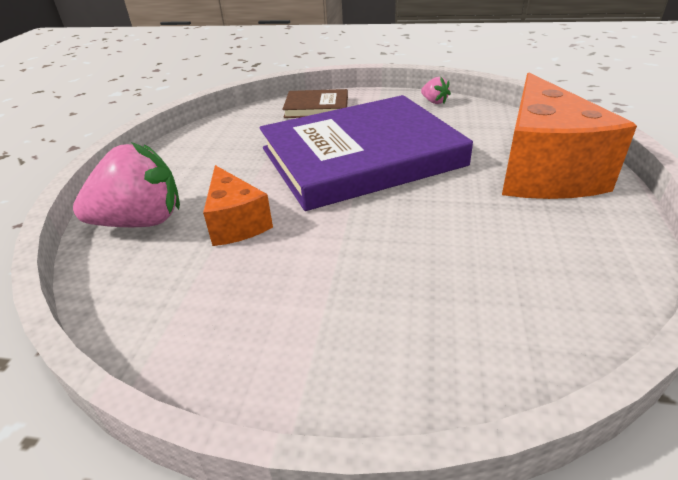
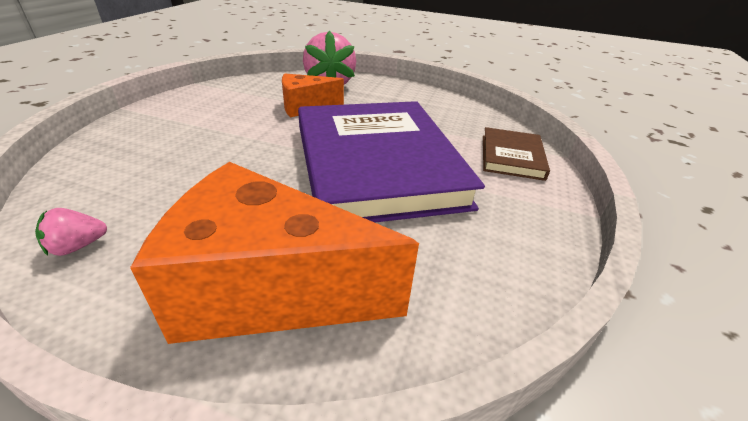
camera: 95 degrees right, 0 degrees up
(434, 102) = (534, 254): pink strawberry -> pink strawberry (77, 246)

